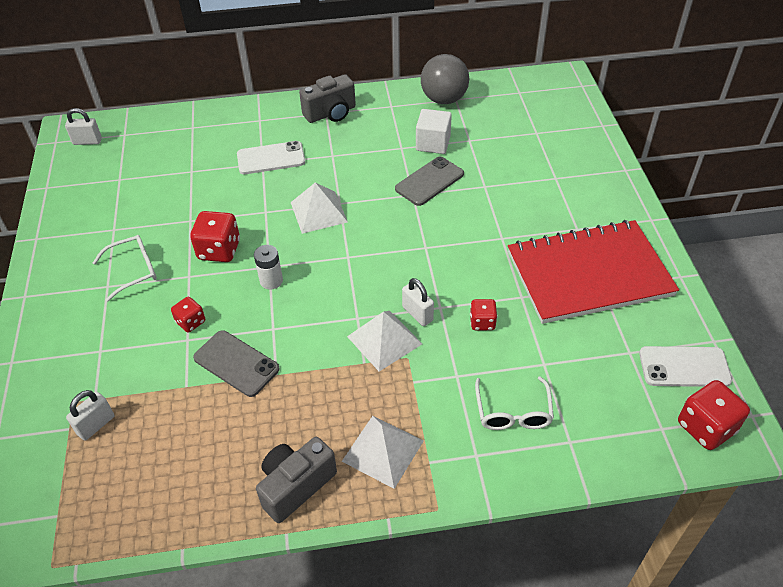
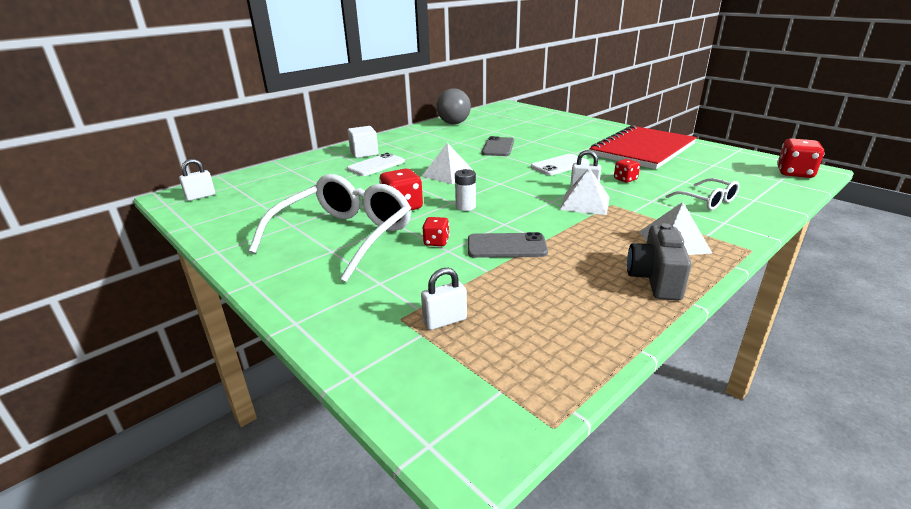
camera: 35 degrees left, 20 degrees down
(96, 425) = (445, 321): white padlock -> white padlock turned 60 degrees clockwise
(134, 270) = (344, 236): white glasses -> white glasses, size x2.05
(331, 113) = (389, 142): grey camera -> none
(433, 143) = (475, 136): white cube -> white cube (364, 153)
(684, 367) = (744, 161): white phone -> white phone (560, 165)

